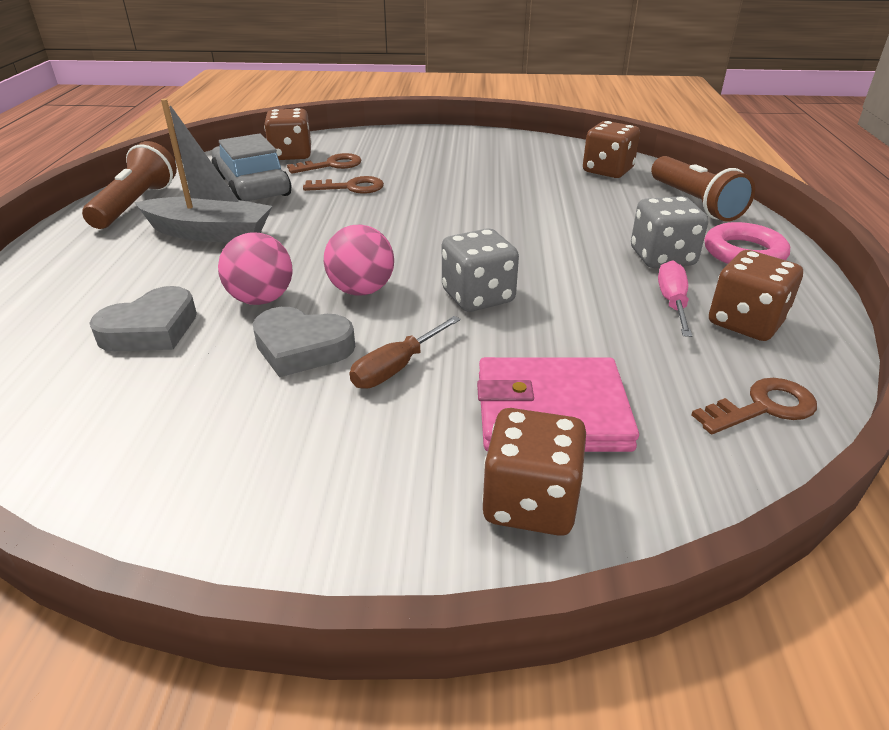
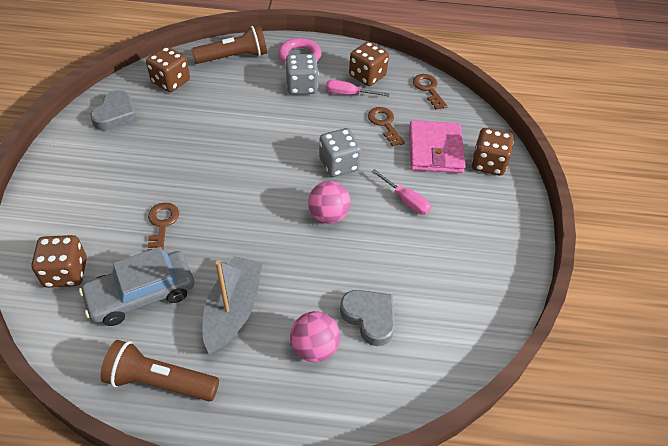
camera: 90 degrees left, 15 degrees up
(261, 299) = (336, 264): pink ball -> pink ball (314, 348)
(302, 348) = (389, 240): grey heart -> grey heart (116, 115)
(331, 165) = (105, 240): brown key -> brown key (384, 124)
(395, 368) = (406, 201): brown screwdriver -> pink screwdriver

